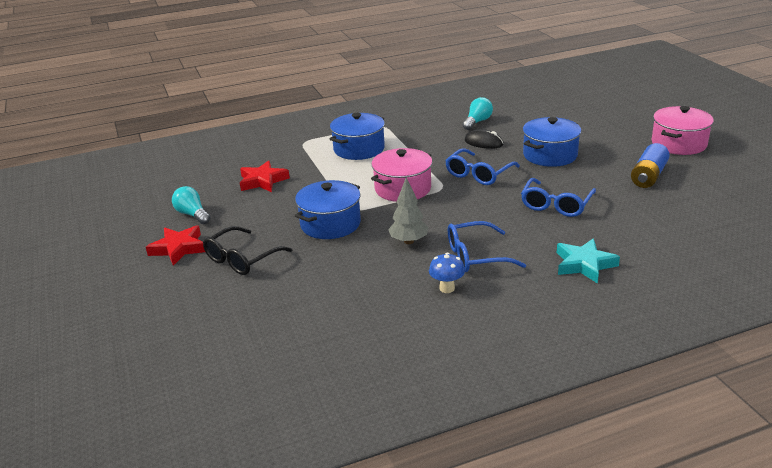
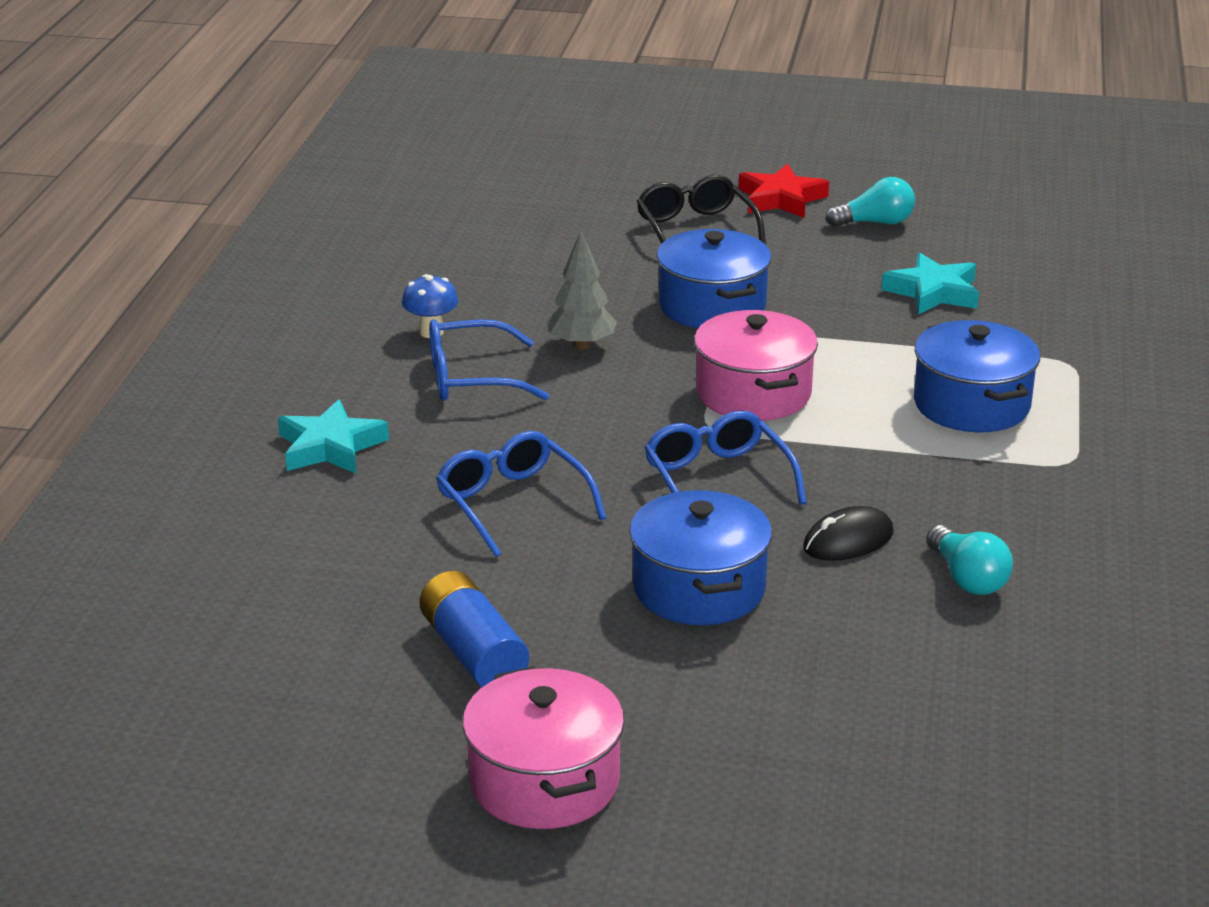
camera: 120 degrees right, 0 degrees up
(262, 181) = (933, 292): red star -> turquoise star
(476, 256) = (471, 378): blue glasses -> blue glasses turned 120 degrees counterclockwise

